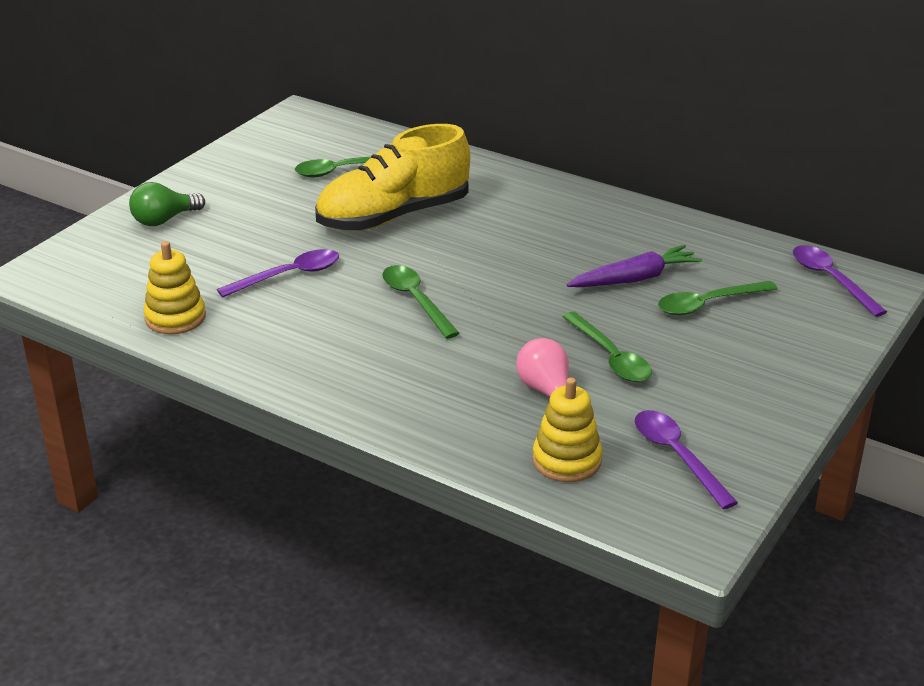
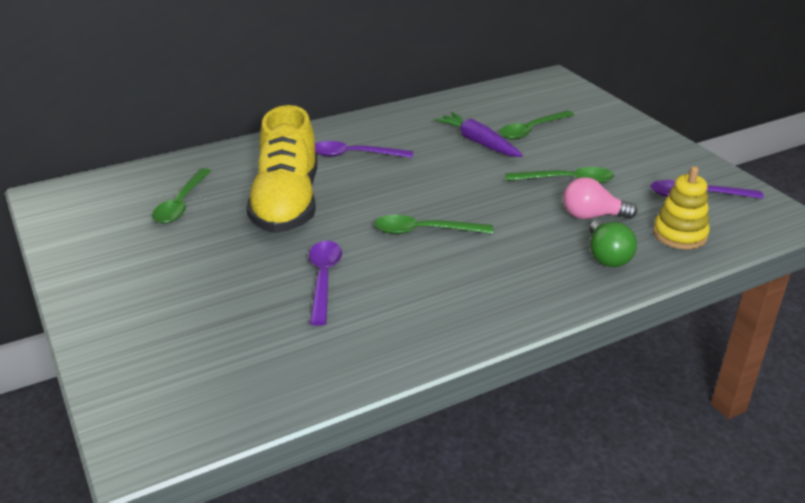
camera: 60 degrees left, 0 degrees up
(164, 220) = (139, 323): green light bulb -> green light bulb (607, 256)
(175, 318) = (330, 363): yellow stacking toy -> none
(635, 279) = (478, 142): purple carrot -> purple carrot turned 45 degrees counterclockwise
(708, 304) = (531, 130): green spoon -> green spoon turned 45 degrees clockwise
(831, 280) = (538, 88): purple spoon -> purple spoon (354, 155)

